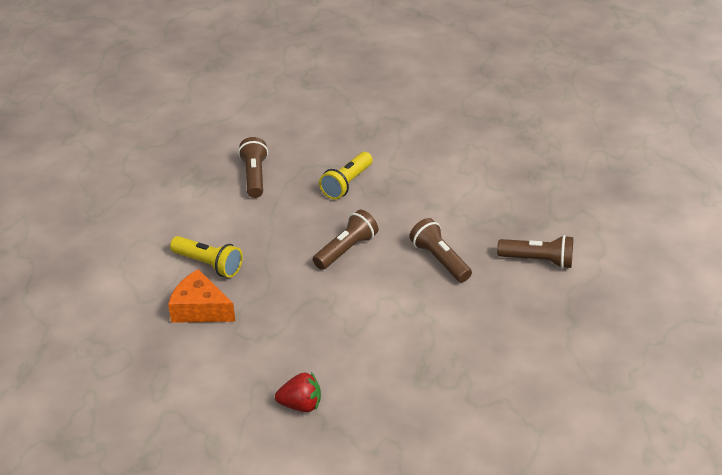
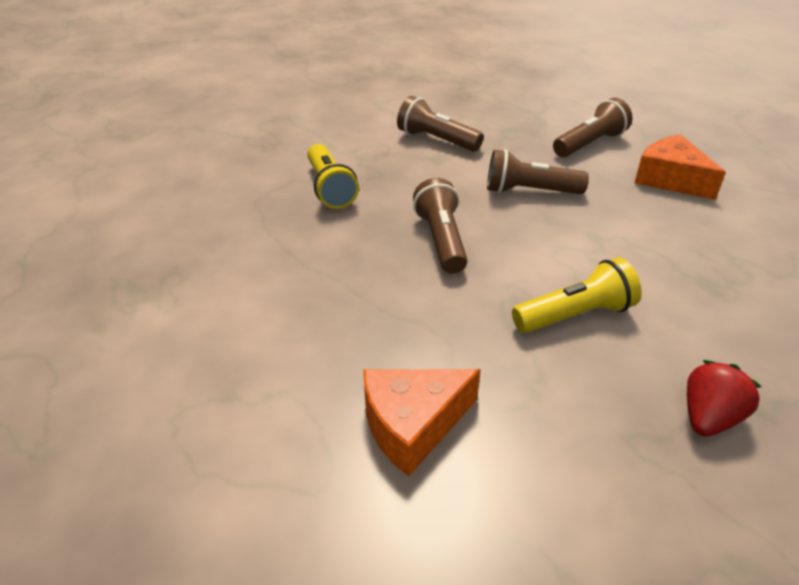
camera: 50 degrees left, 0 degrees up
(208, 264) = (327, 367): yellow flashlight -> yellow flashlight (575, 315)
(254, 176) = (215, 243): brown flashlight -> brown flashlight (436, 140)
(534, 315) = (670, 179): none -> orange cheese

